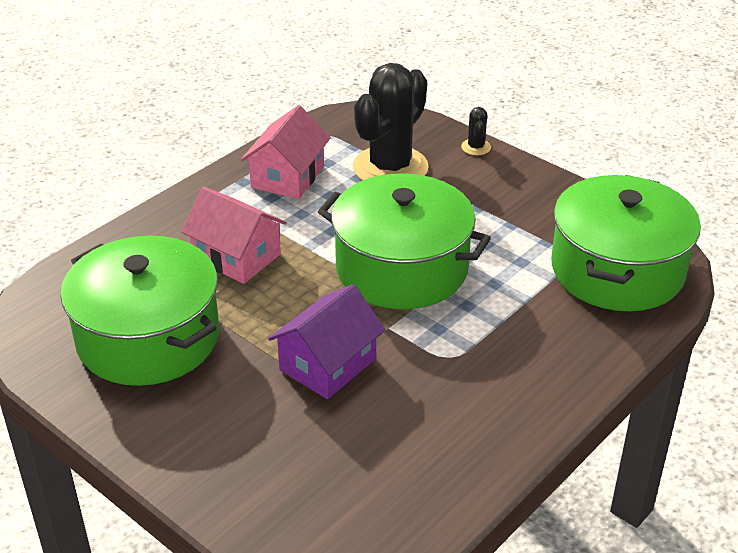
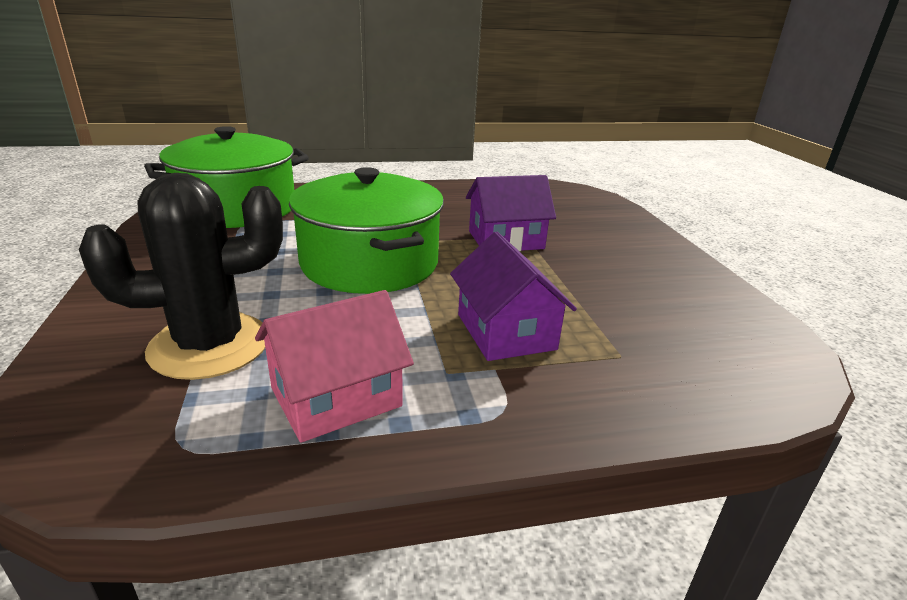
camera: 145 degrees left, 10 degrees down
(148, 337) = (645, 303): green pot -> none
(236, 256) = (506, 331): pink house -> purple house
(476, 147) = (87, 322): black cactus -> none

